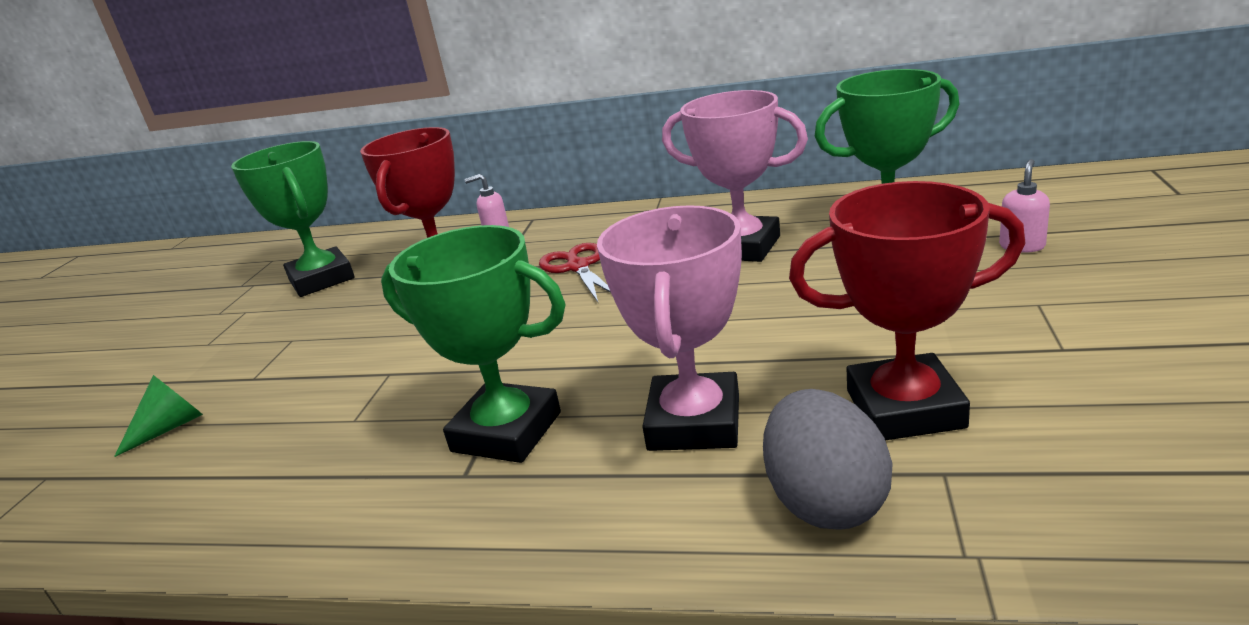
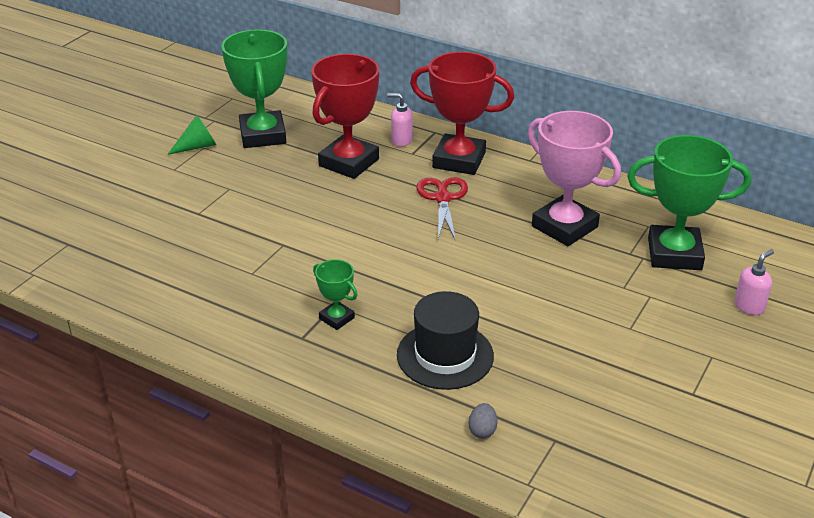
camera: 15 degrees right, 10 degrees up
(170, 427) = (142, 234): green cone -> green cone (197, 146)
(506, 432) = (336, 318): green trophy -> green trophy, size x0.48
(694, 422) = (445, 355): pink trophy -> black hat
(825, 501) = (482, 430): grey egg -> grey egg, size x0.43
(904, 409) = (567, 395): red trophy -> red trophy (459, 160)

